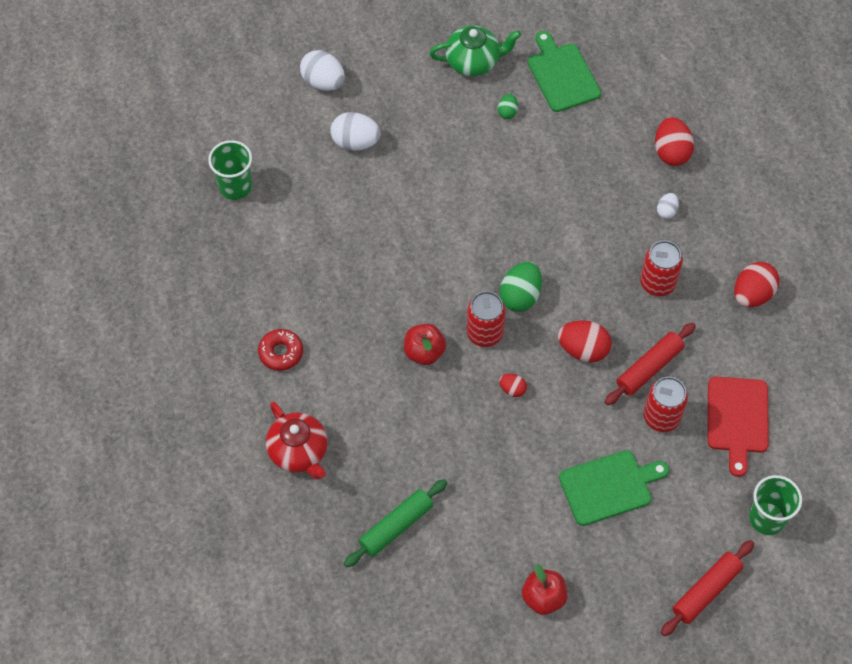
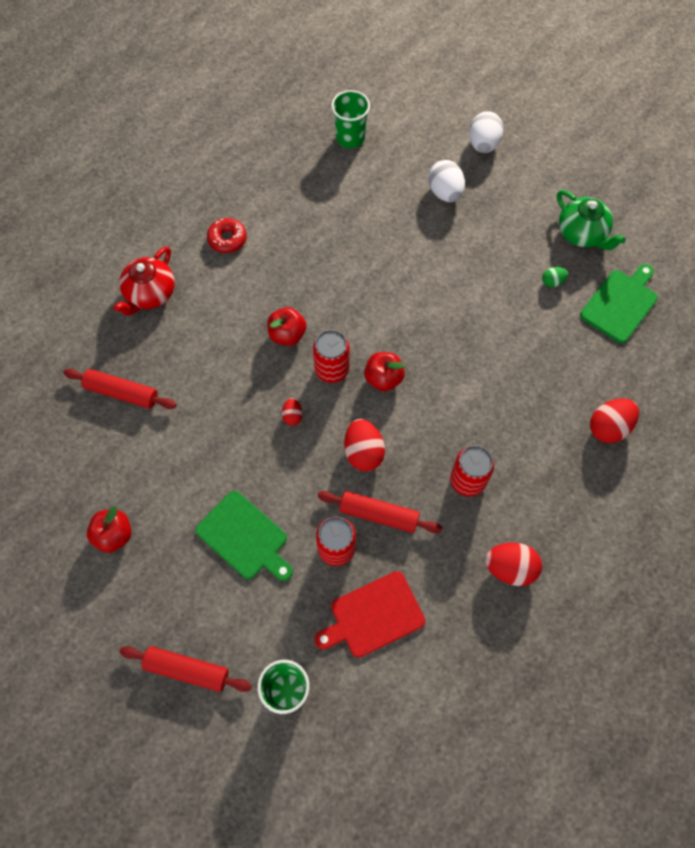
camera: 60 degrees right, 5 degrees up
(396, 526) = (122, 392): green rolling pin -> red rolling pin
(520, 296) = (383, 378): green egg -> red apple
(666, 211) = (545, 452): white egg -> none

